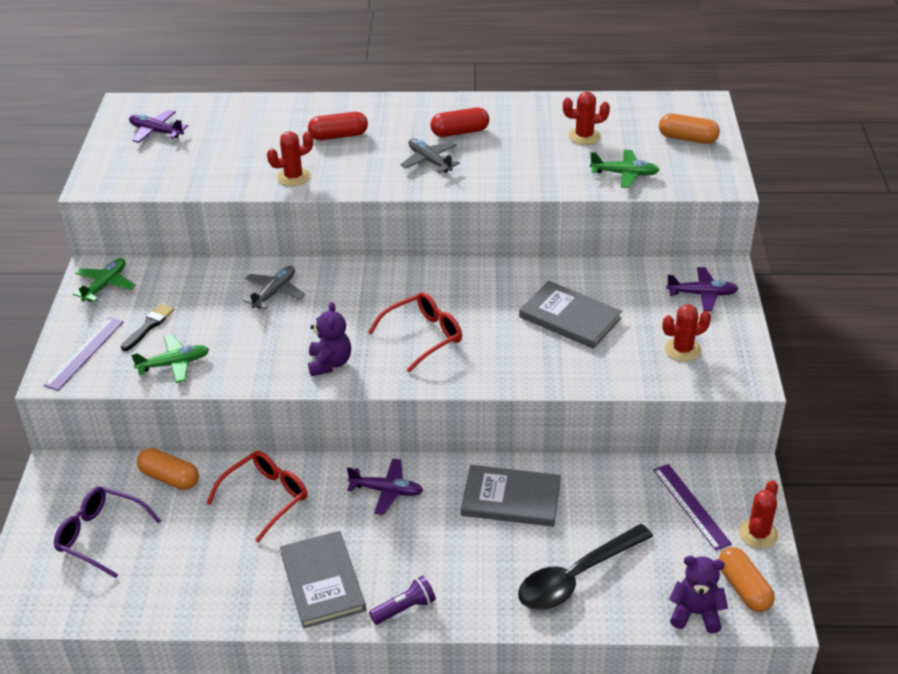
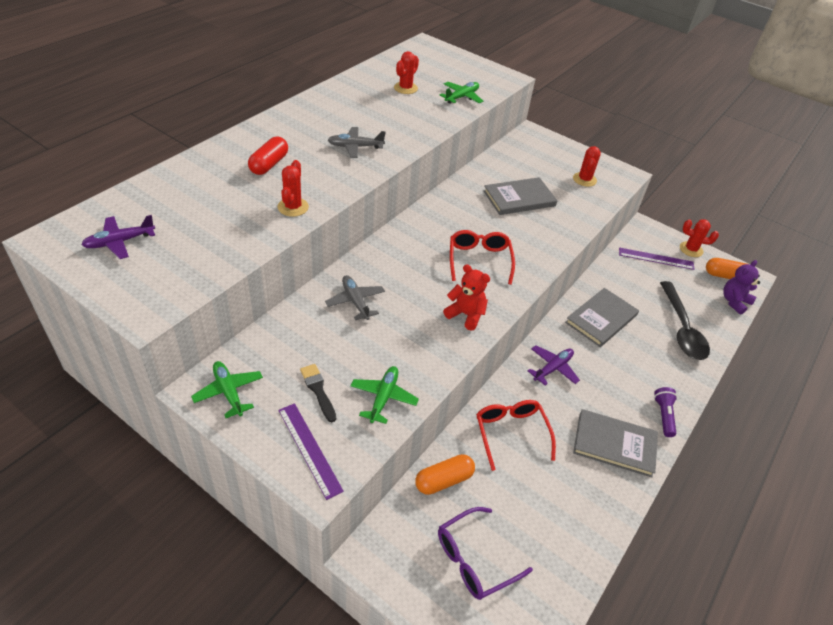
camera: 60 degrees left, 5 degrees up
(330, 363) = (466, 315): purple teddy bear -> red teddy bear
(460, 132) = (338, 121): red capsule -> none
(687, 138) = (452, 64): orange capsule -> none
(702, 294) = (544, 149): purple plane -> none
(758, 533) = (691, 249): red cactus -> red cactus turned 45 degrees counterclockwise

